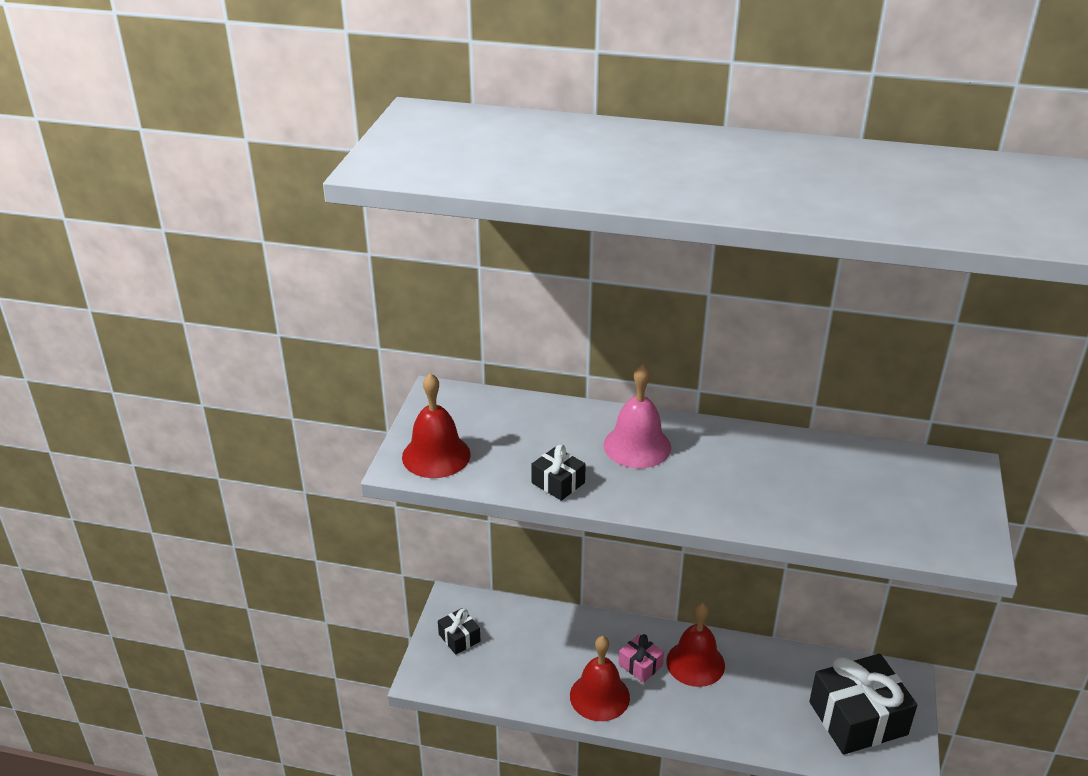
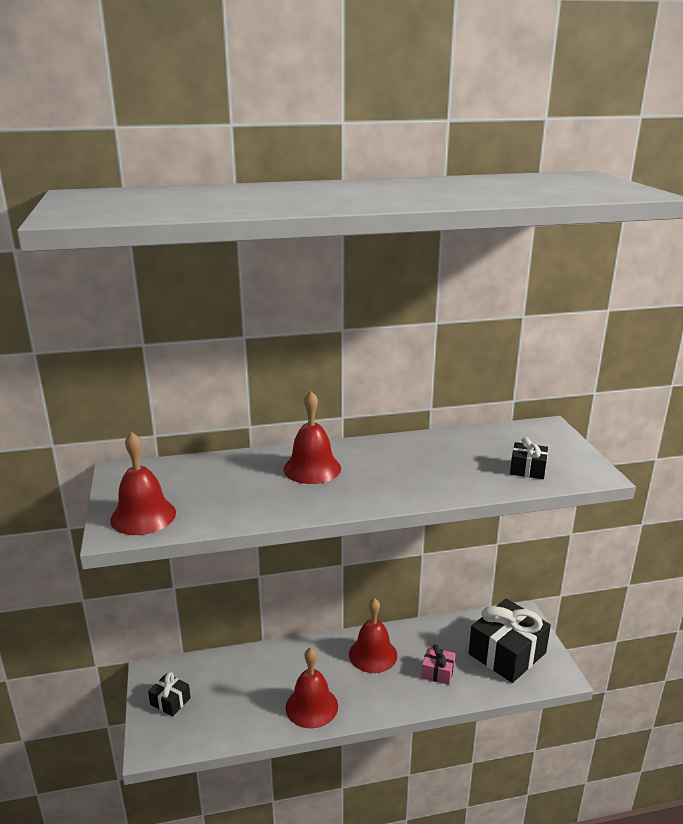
camera: 25 degrees left, 10 degrees down
(558, 483) = (264, 508): black gift -> black gift (527, 469)
(637, 446) = (312, 468): pink bell -> red bell
(640, 665) = (332, 670): pink gift -> pink gift (437, 672)

